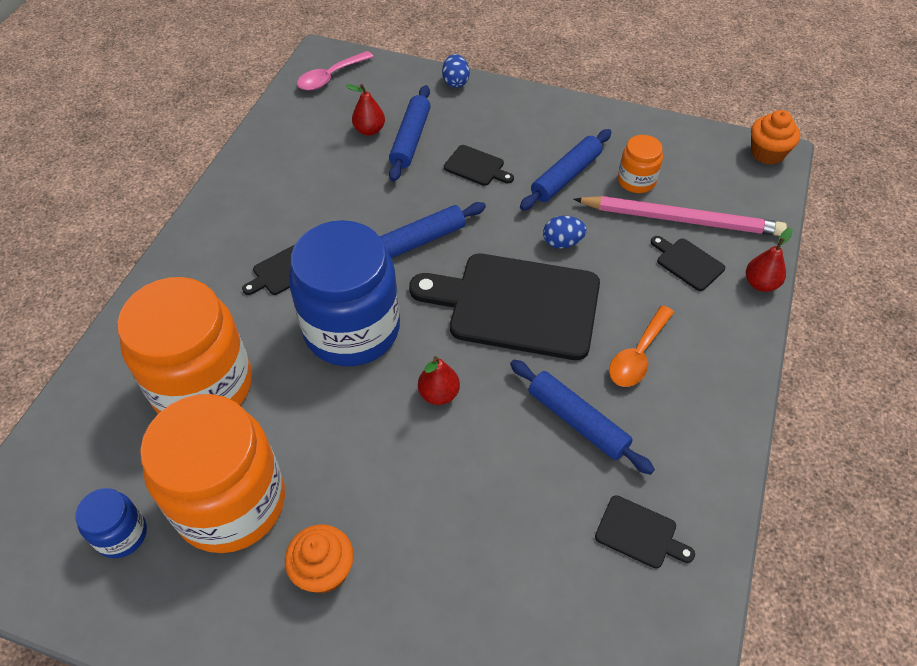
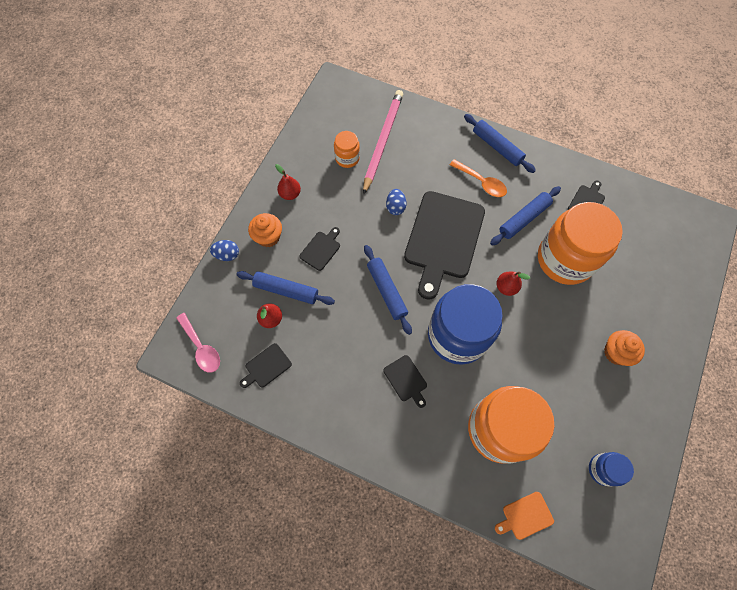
camera: 85 degrees left, 15 degrees up
(72, 420) = (525, 516): none -> orange cutting board
(231, 502) = (579, 405): orange jar -> orange jar (565, 259)
(566, 176) = (338, 196): blue rolling pin -> blue rolling pin (497, 147)
(687, 263) = (417, 145): black cutting board -> black cutting board (266, 366)
(760, 284) = (434, 114): red pear -> red pear (290, 194)
(767, 153) = (332, 85): orange cupcake -> orange cupcake (268, 237)

